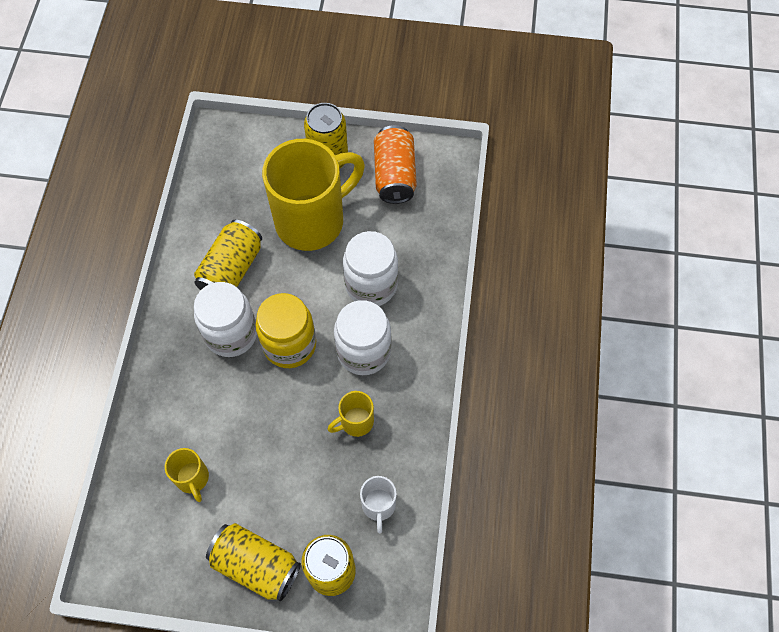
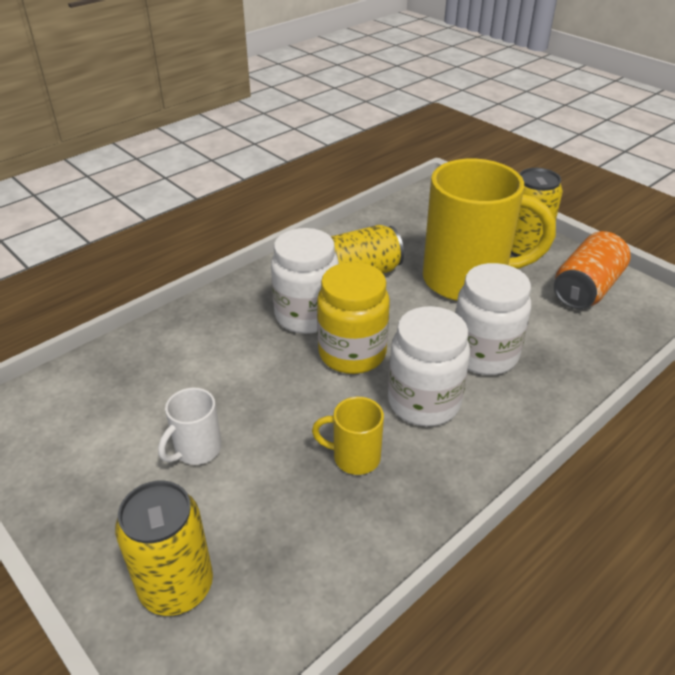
camera: 40 degrees right, 25 degrees down
(192, 478) = (148, 398): yellow mug -> none
(256, 565) = (113, 515): yellow can -> none
(378, 506) = (299, 557): white mug -> white mug (196, 450)

